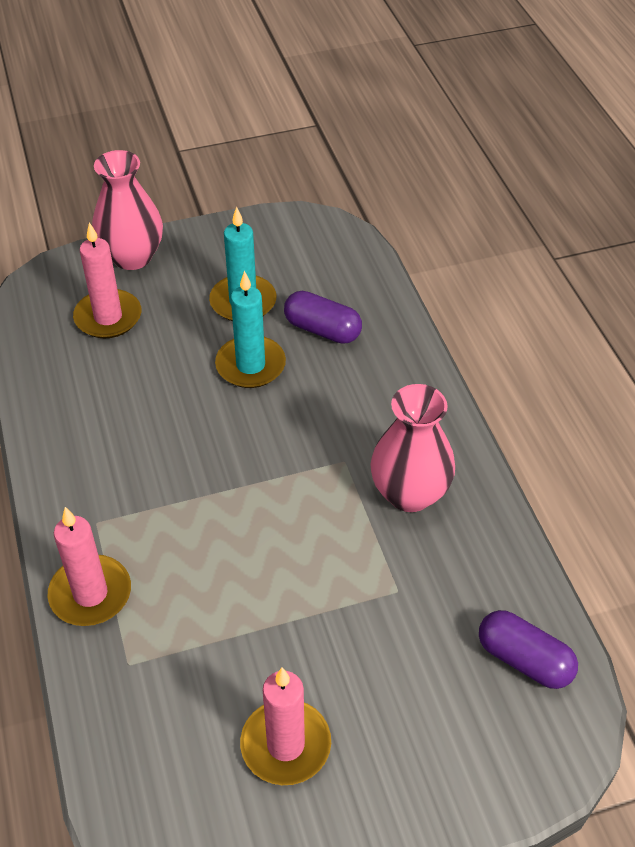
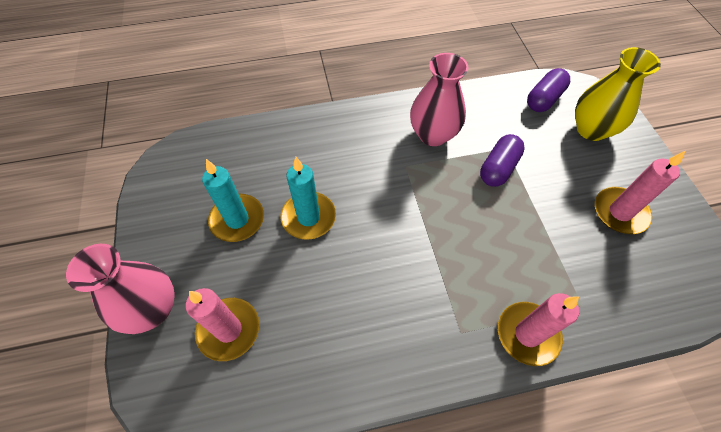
camera: 85 degrees left, 10 degrees up
(322, 330) = (280, 169): purple capsule -> purple capsule (498, 168)
(463, 730) = (591, 129): none -> yellow vase

